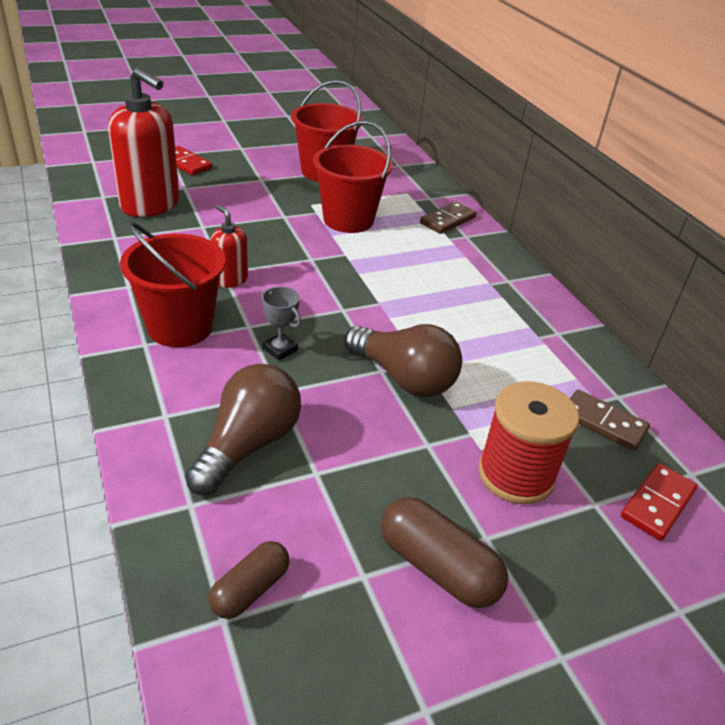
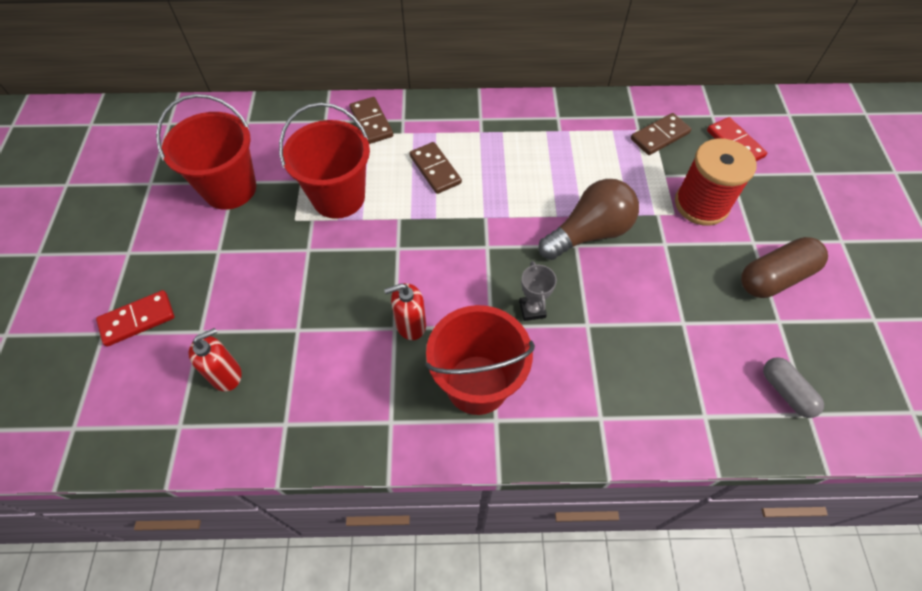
camera: 65 degrees left, 20 degrees up
(150, 205) = (226, 375): red soap dispenser -> red soap dispenser, size x0.50
(248, 444) = (646, 361): brown light bulb -> none
(250, 589) = (786, 392): brown capsule -> grey capsule
(280, 349) = (532, 309): grey trophy -> grey trophy turned 75 degrees counterclockwise
(418, 264) = (435, 169): none -> brown domino

